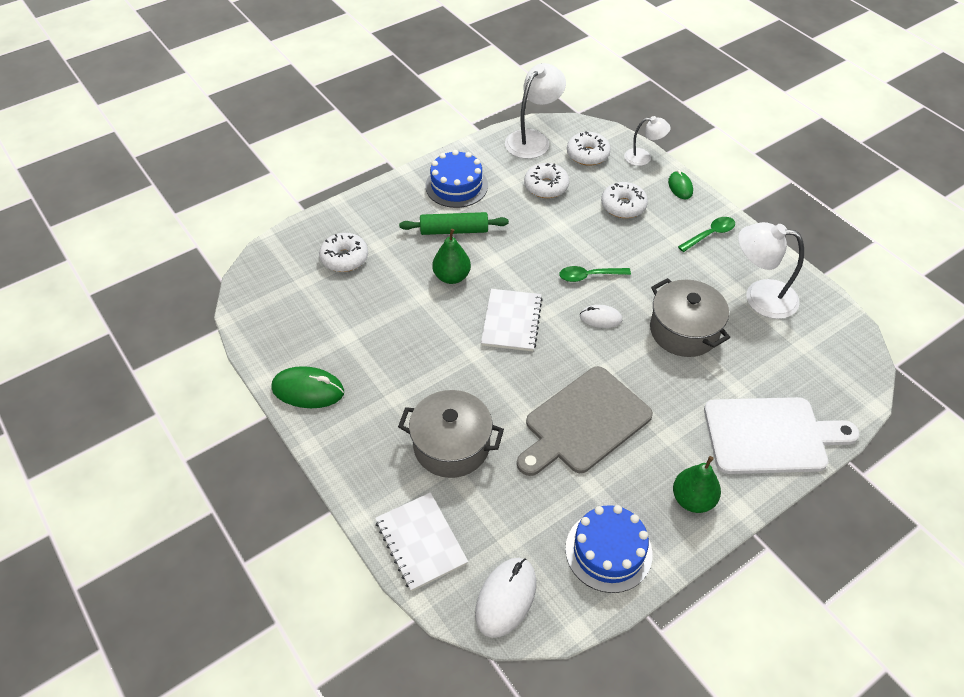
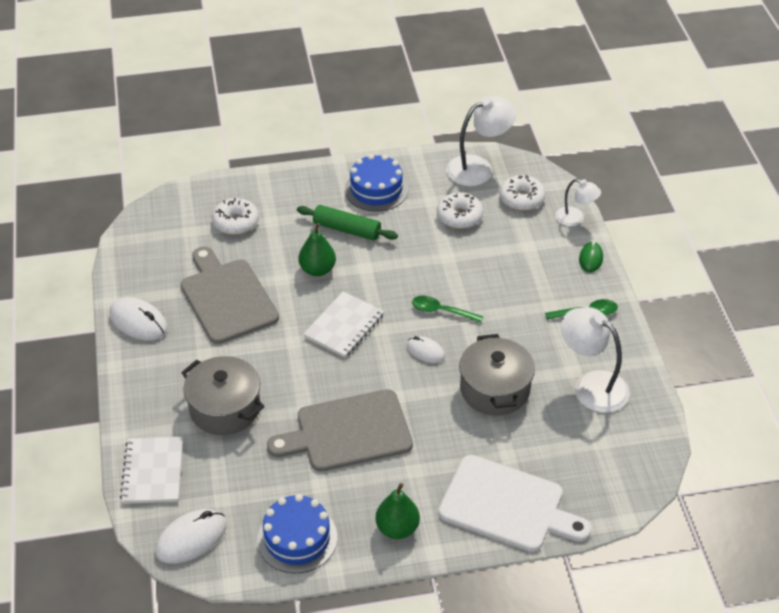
camera: 25 degrees right, 5 degrees down
(308, 390) = (138, 322): green mouse -> white mouse
(382, 334) = (227, 298): none -> grey cutting board
(623, 206) = (520, 258): white donut -> none

